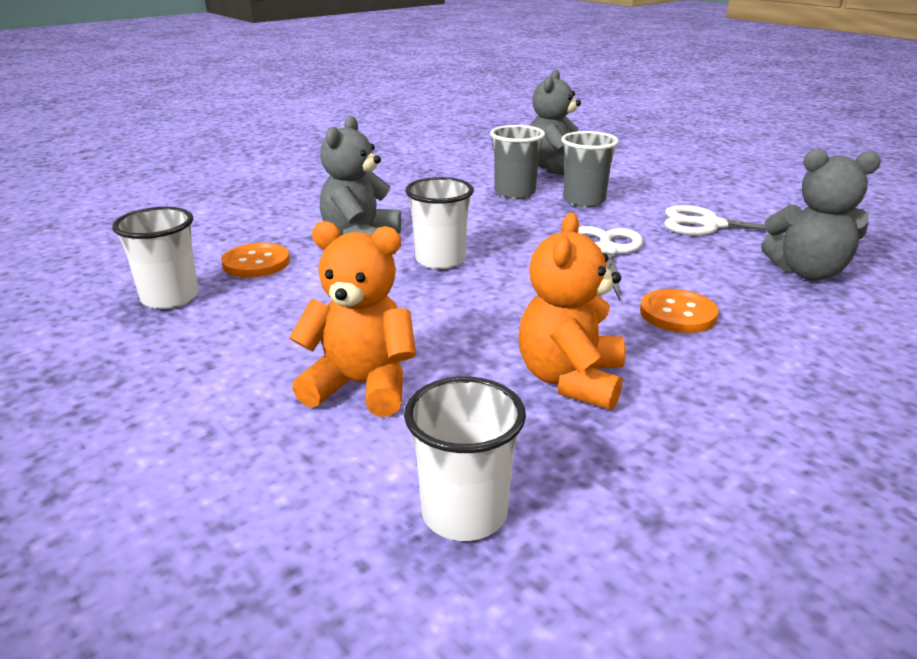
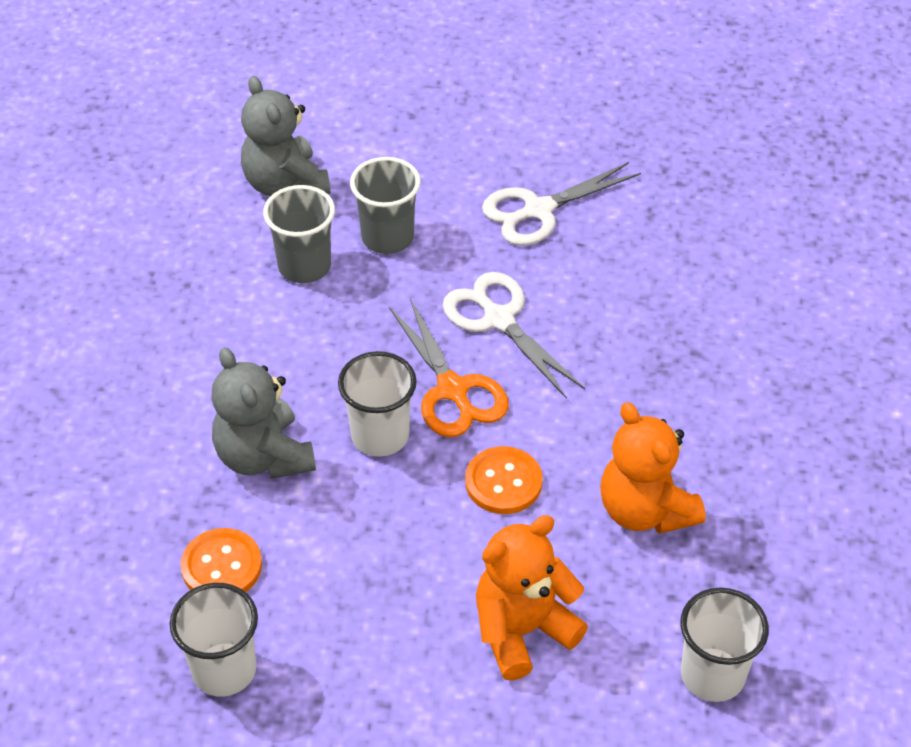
camera: 45 degrees left, 20 degrees up
(521, 263) = (452, 390): none -> orange scissors
(678, 314) = (636, 374): orange button -> orange button (503, 482)
(807, 272) = (672, 243): grey teddy bear -> none

